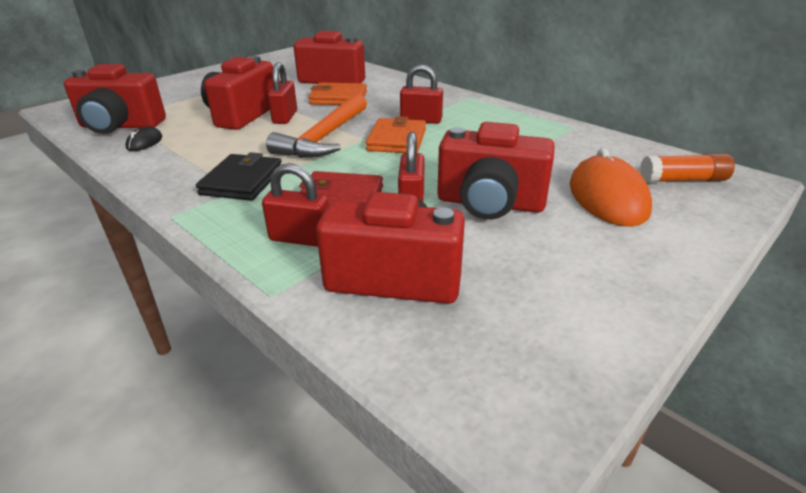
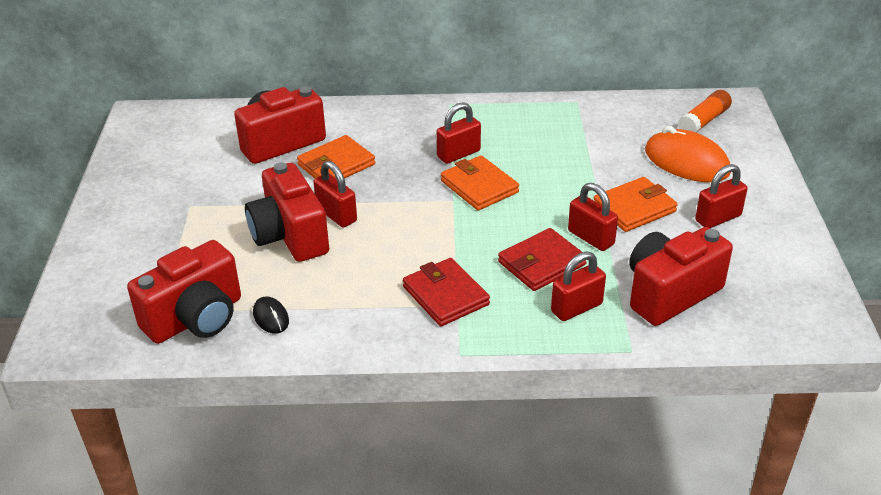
camera: 45 degrees left, 5 degrees up
(242, 181) = (446, 295): black wallet -> red wallet
(325, 137) = (419, 217): orange hammer -> none
(490, 204) = (634, 208): red camera -> orange wallet
(562, 250) = (718, 218): none -> red padlock

